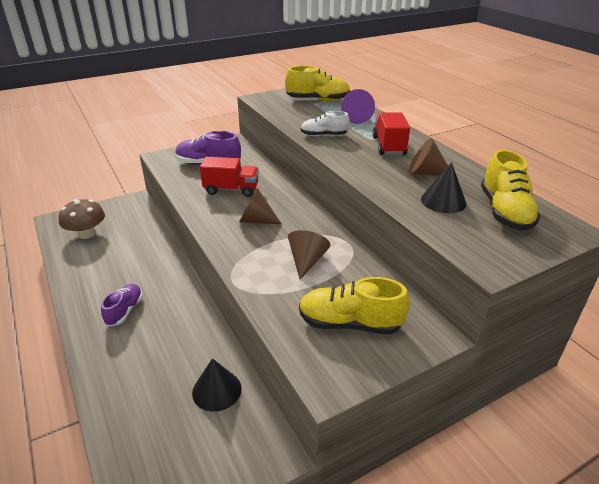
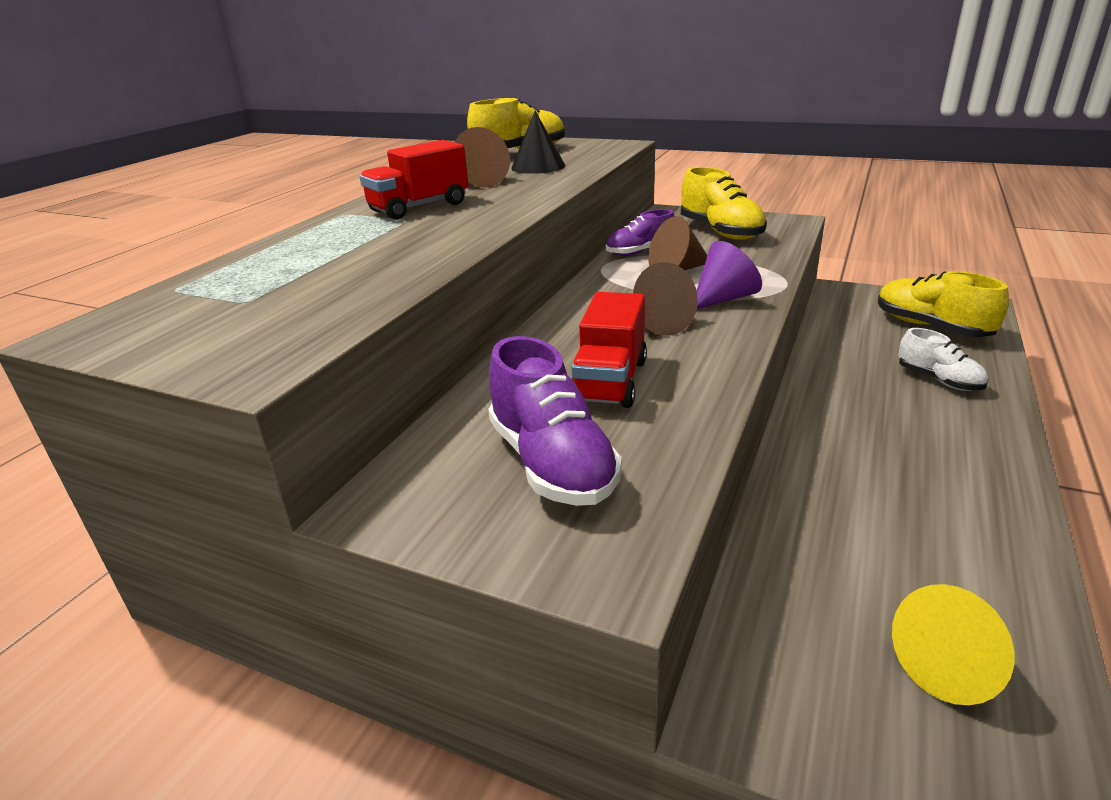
camera: 125 degrees left, 5 degrees down
(86, 234) = (949, 666): brown mushroom -> yellow cone
(124, 311) = (924, 440): purple shoe -> purple shoe (640, 252)
(217, 390) = (855, 330): black cone -> none
(231, 189) = (610, 381): red truck -> red truck turned 135 degrees counterclockwise
(318, 100) = (219, 302): yellow shoe -> yellow shoe (931, 327)
(324, 135) = (434, 243): white shoe -> white shoe (938, 380)
(356, 118) = (314, 247): purple cone -> purple cone (724, 298)

